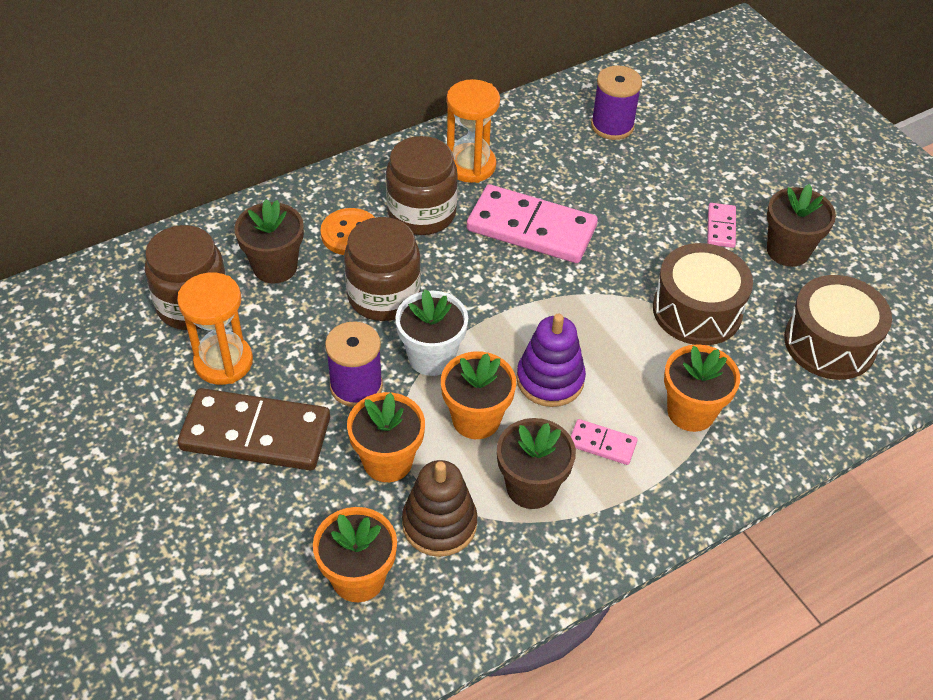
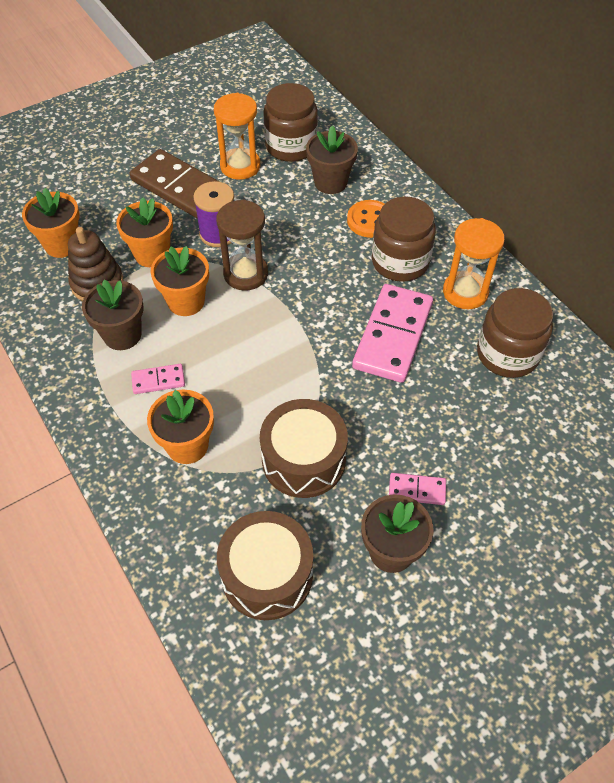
camera: 90 degrees right, 5 degrees up
(256, 433) = (179, 187): brown domino -> brown domino turned 60 degrees counterclockwise
(383, 296) = (306, 243): brown jar -> brown jar (507, 354)
(431, 357) = (246, 274): white flower pot -> brown hourglass
(550, 380) = (223, 347): purple stacking toy -> none
(602, 444) = (158, 380): pink domino -> pink domino turned 60 degrees clockwise
(612, 126) = (549, 402): purple spool -> none

